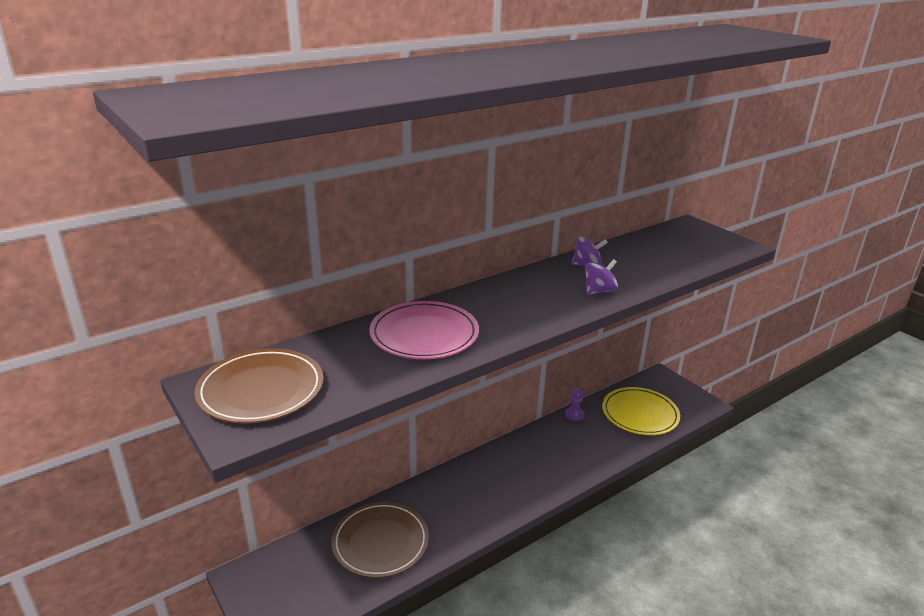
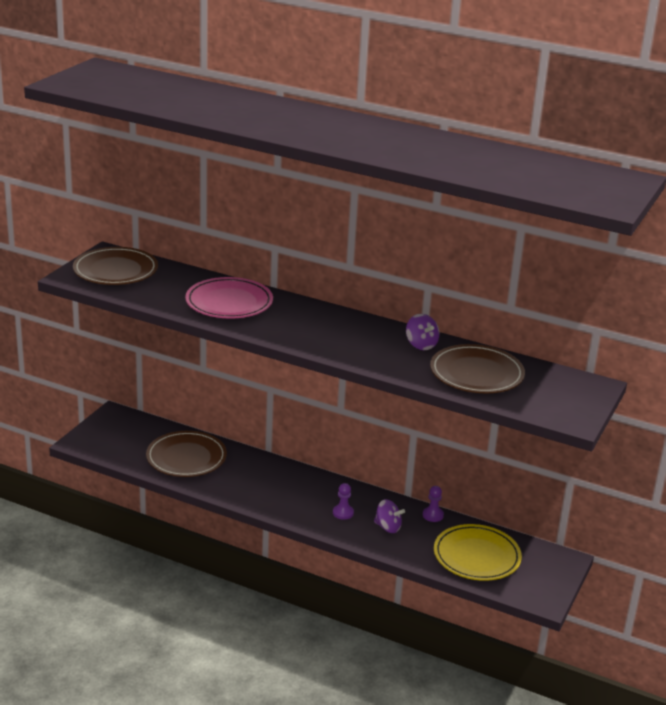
camera: 60 degrees right, 0 degrees up
(544, 464) = (343, 513): none -> purple pawn
(599, 291) = (376, 357): purple spinning top -> purple spinning top (388, 527)
(652, 258) = (476, 374): none -> brown plate

